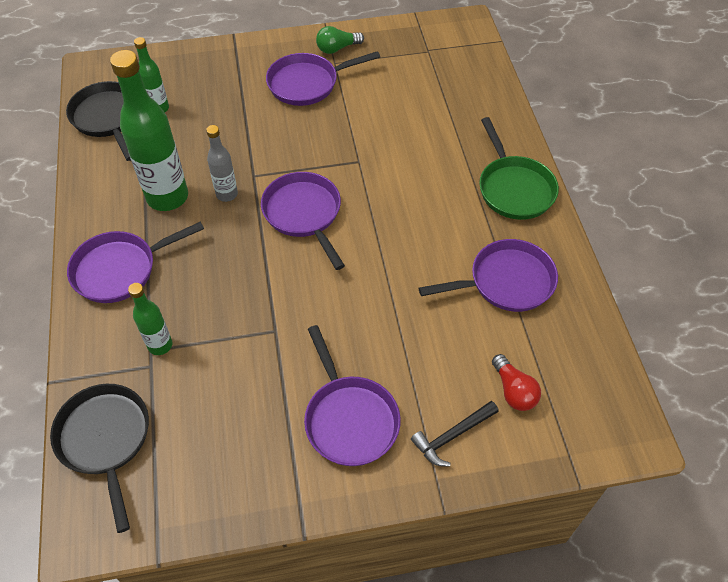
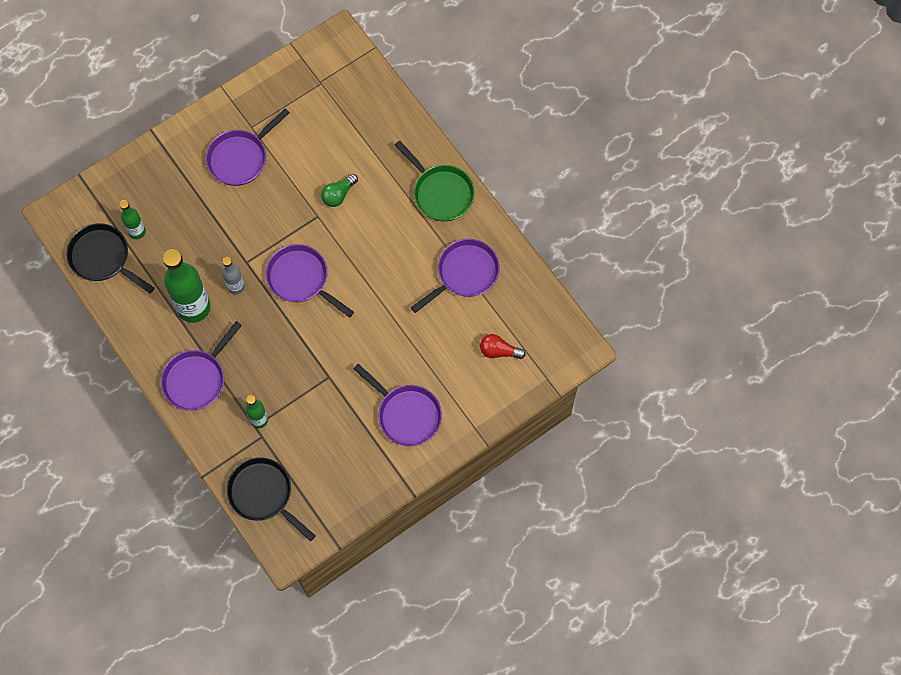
camera: 25 degrees left, 15 degrees up
(337, 48) = (246, 111): green light bulb -> green light bulb (338, 194)
(452, 436) = (473, 397): black hammer -> none
(513, 391) = (499, 351): red light bulb -> red light bulb turned 150 degrees clockwise

